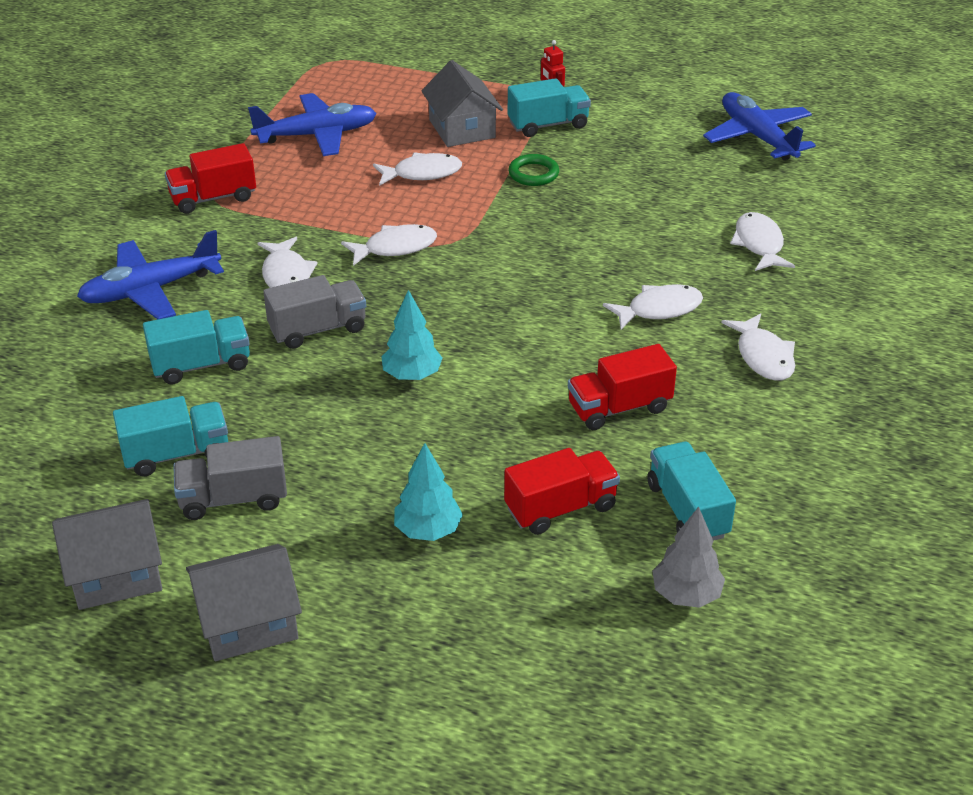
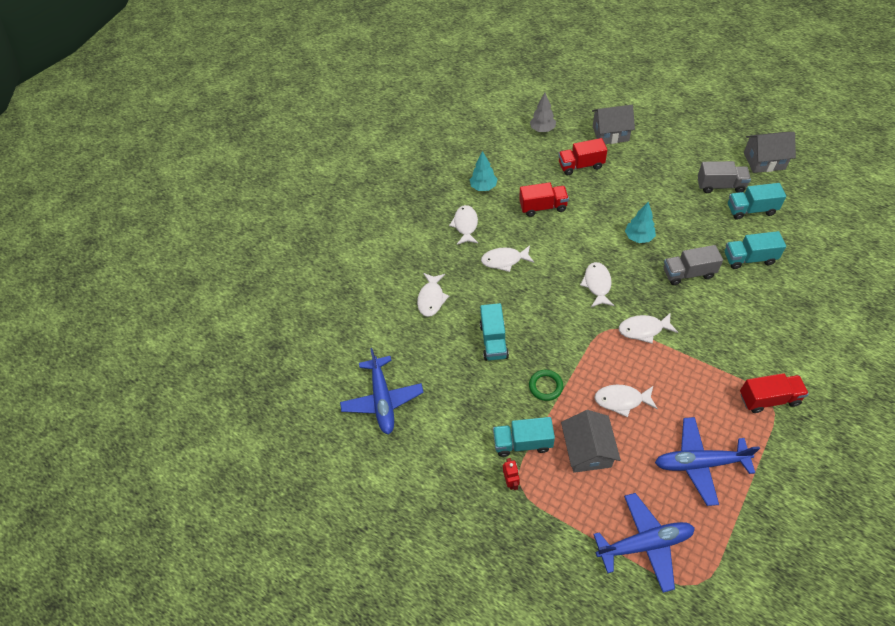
camera: 160 degrees left, 15 degrees up
(150, 290) = (791, 317): blue plane -> blue plane (645, 544)
(248, 622) = (707, 138): grey house -> grey house (610, 133)
(286, 275) = (709, 317): white fish -> white fish (597, 284)
(428, 531) = (636, 163): turquoise tree -> turquoise tree (483, 187)
(687, 510) = (530, 159): turquoise truck -> turquoise truck (493, 341)

